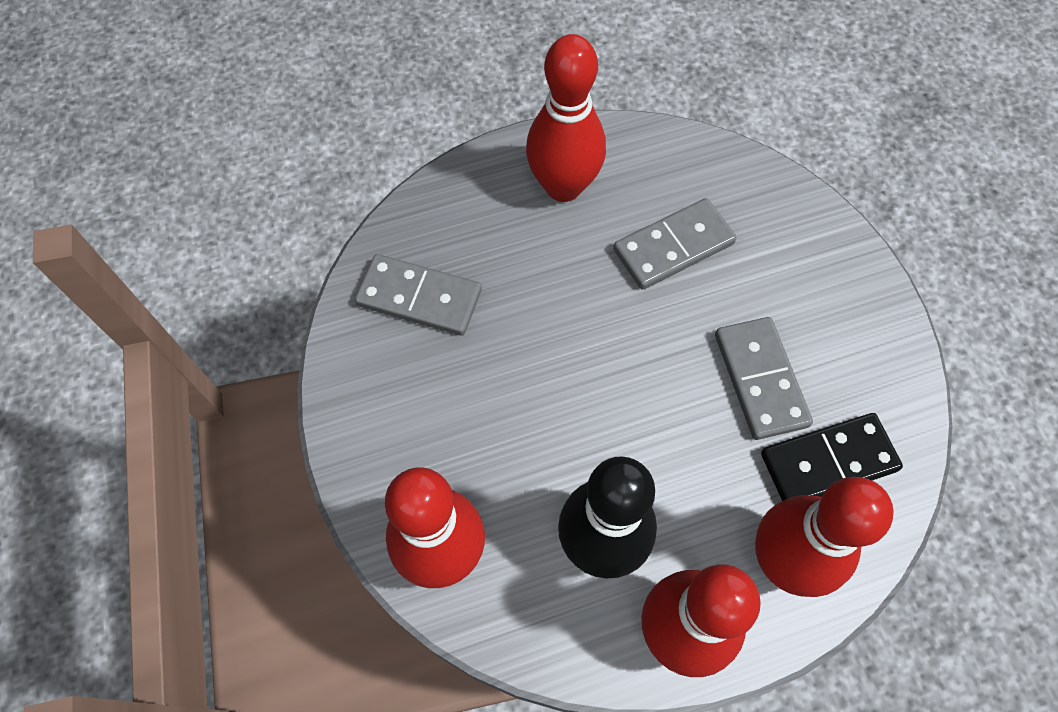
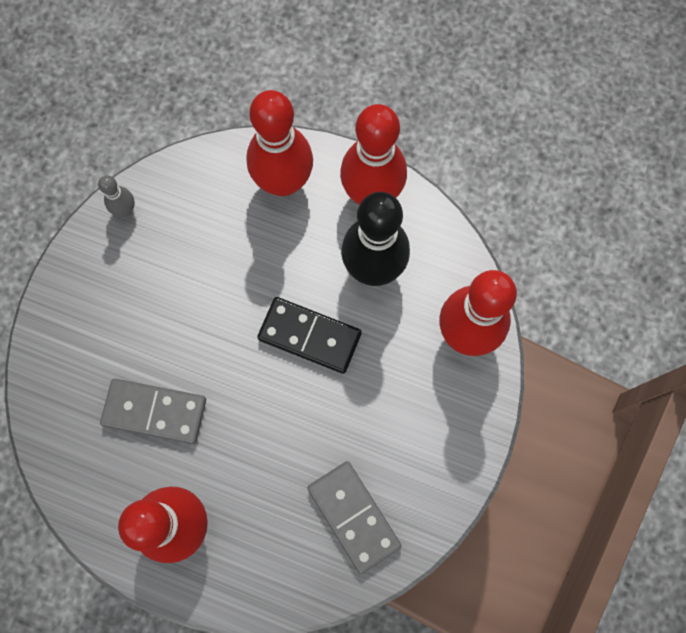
camera: 140 degrees left, 10 degrees up
(760, 379) = (193, 282): grey domino -> none
(828, 461) = (206, 209): black domino -> black domino (309, 336)
(899, 394) = (125, 210): none -> grey bowling pin

